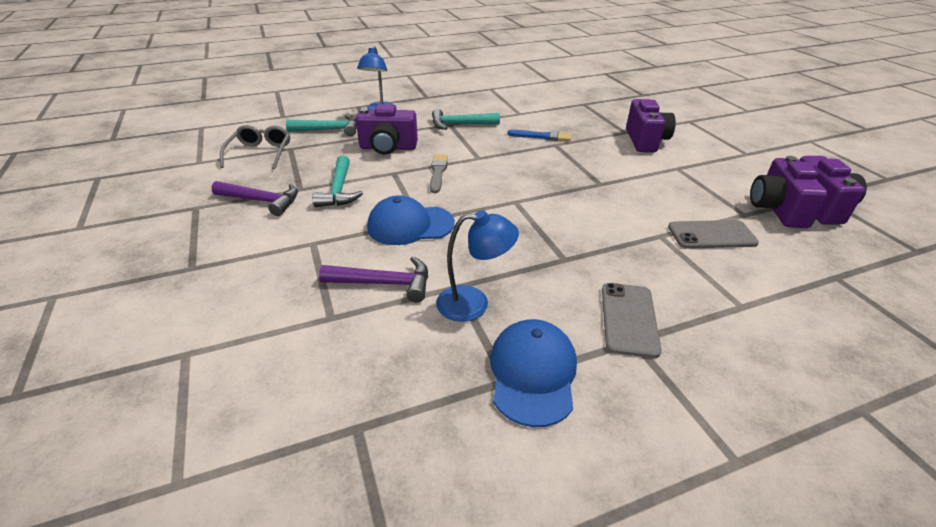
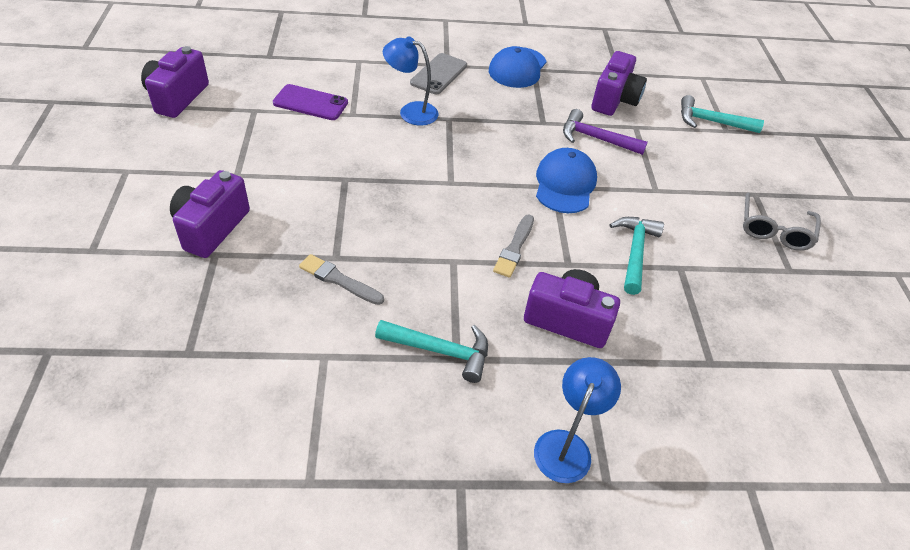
camera: 165 degrees left, 10 degrees up
(260, 153) = (752, 362): grey glasses -> grey glasses (774, 230)
(262, 201) = (719, 259): purple hammer -> none
(329, 130) = (657, 402): turquoise hammer -> turquoise hammer (711, 122)
(410, 225) = (565, 184): blue cap -> blue cap turned 90 degrees counterclockwise
(474, 303) = (535, 108): blue lamp -> blue lamp (411, 112)
(542, 136) = (339, 280): blue brush -> grey brush
(711, 235) = (310, 103): grey phone -> purple phone
(776, 209) = (219, 106): purple camera -> purple camera (614, 100)

